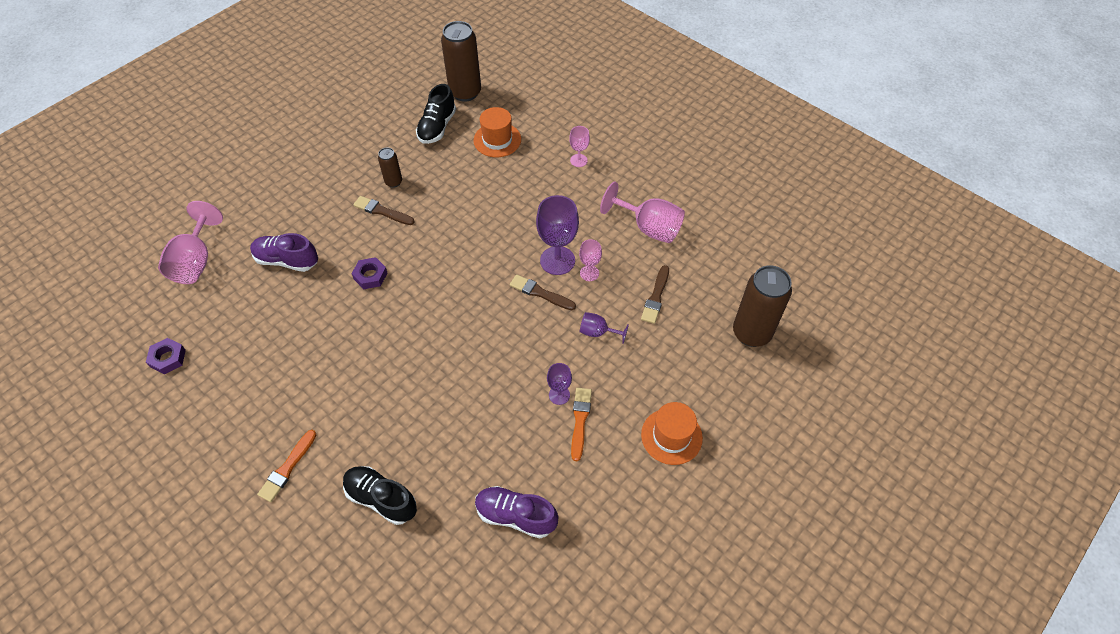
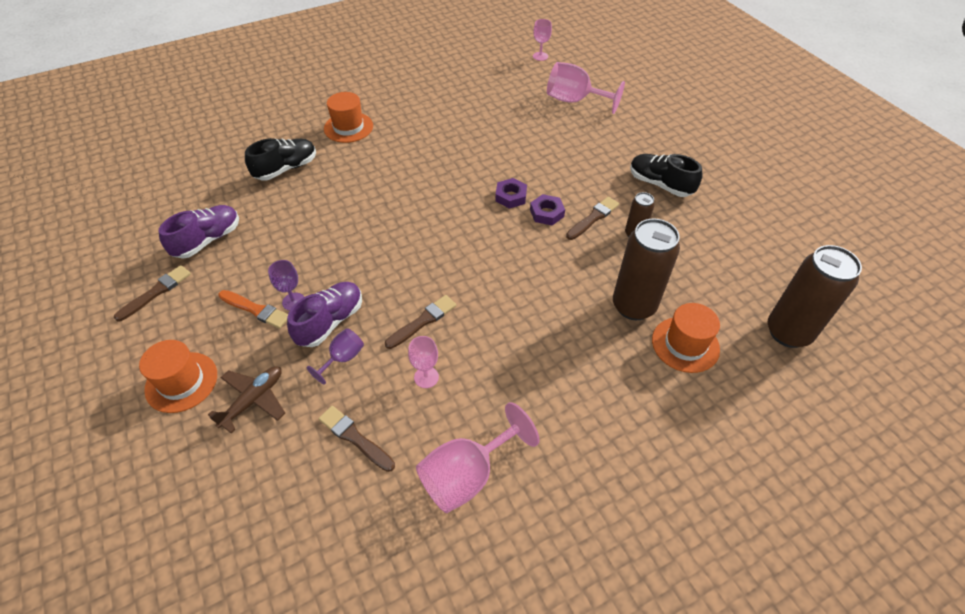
camera: 110 degrees right, 5 degrees down
(168, 358) = (482, 82): purple nut -> purple nut (546, 213)
(287, 260) = (553, 148): purple shoe -> purple shoe (330, 322)
(287, 468) = (348, 127): orange brush -> orange hat
(437, 127) = (720, 289): black shoe -> black shoe (660, 184)
(557, 260) = (460, 351): purple goblet -> none
(578, 160) = (623, 429): pink goblet -> pink goblet (540, 56)
(597, 522) = (156, 292): none -> brown brush
(660, 375) = (253, 400): none -> brown plane
(751, 333) = (236, 534): brown can -> brown can (633, 306)

